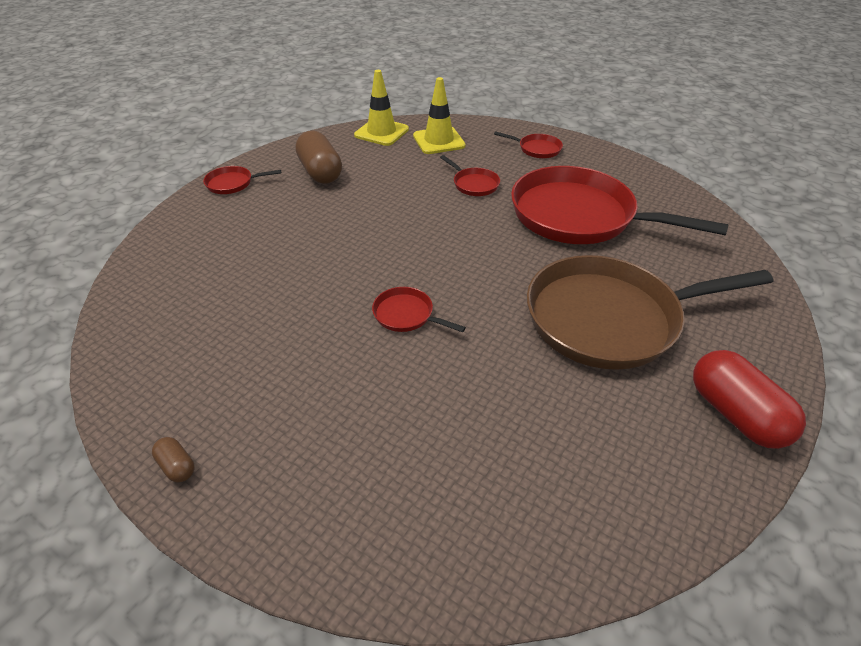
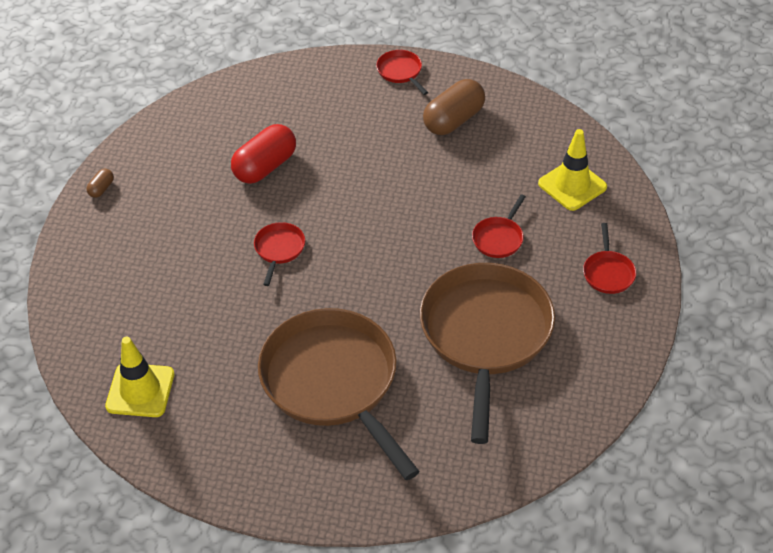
camera: 70 degrees right, 5 degrees up
(381, 132) = (561, 134): yellow traffic cone -> yellow traffic cone (140, 390)
(579, 216) = (485, 335): red pan -> brown pan
(735, 414) = (253, 477): red capsule -> red capsule (265, 167)

